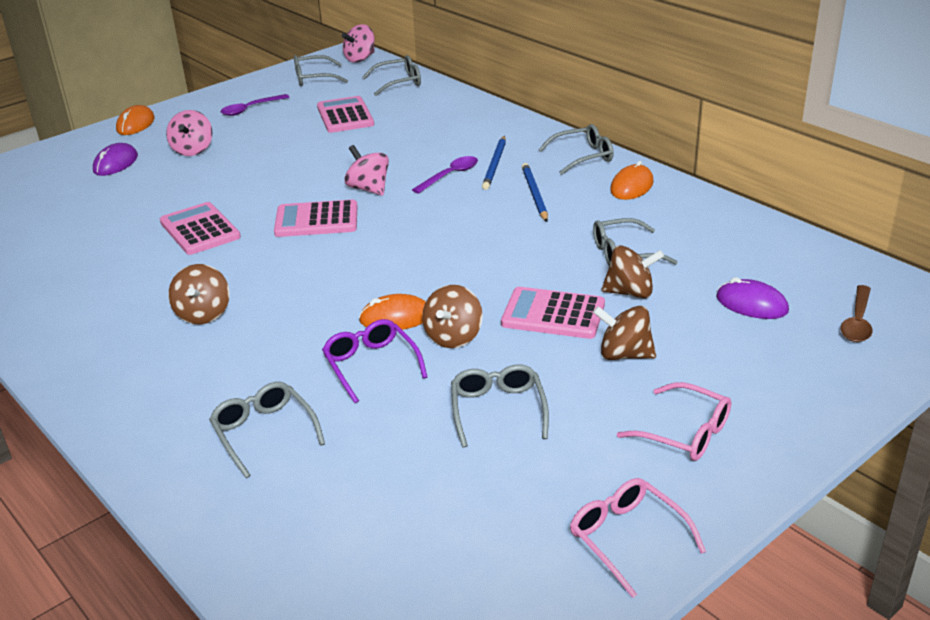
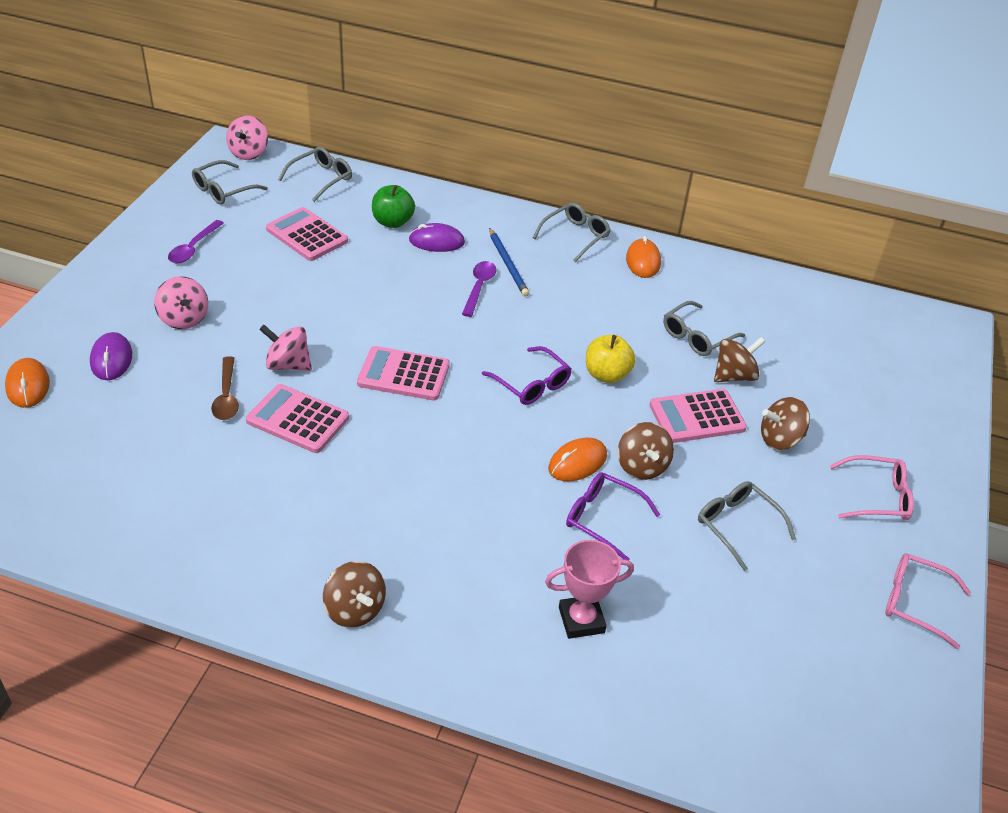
camera: 35 degrees left, 10 degrees up
(135, 124) = (77, 299): orange mouse -> orange mouse (28, 385)
(203, 314) = (403, 517): brown spinning top -> brown spinning top (355, 609)
(264, 433) = (581, 620): grey glasses -> pink trophy
(316, 220) = (403, 374): pink calculator -> pink calculator turned 45 degrees clockwise
(369, 189) = (418, 323): pink spinning top -> pink spinning top (288, 365)
(419, 251) = (531, 384): none -> purple glasses
(425, 119) = (393, 222): none -> green apple
(498, 261) = (606, 375): none -> yellow apple
(534, 194) = (572, 291): blue pencil -> none
(751, 304) = (826, 360): purple mouse -> purple mouse (436, 241)
(857, 322) = (904, 355): brown spoon -> brown spoon (226, 396)

